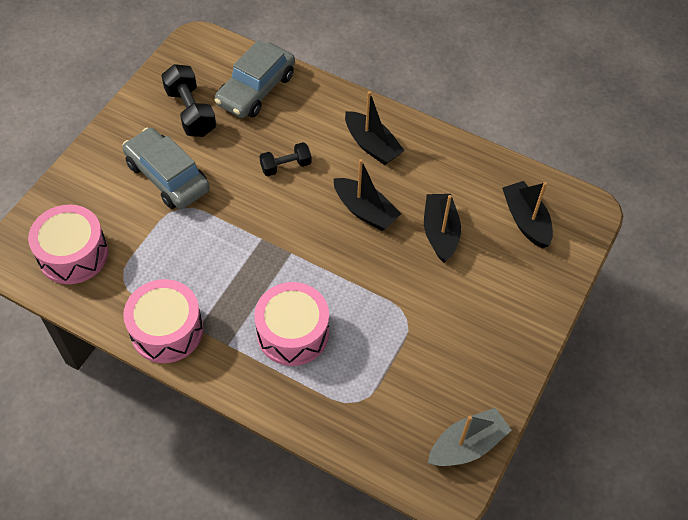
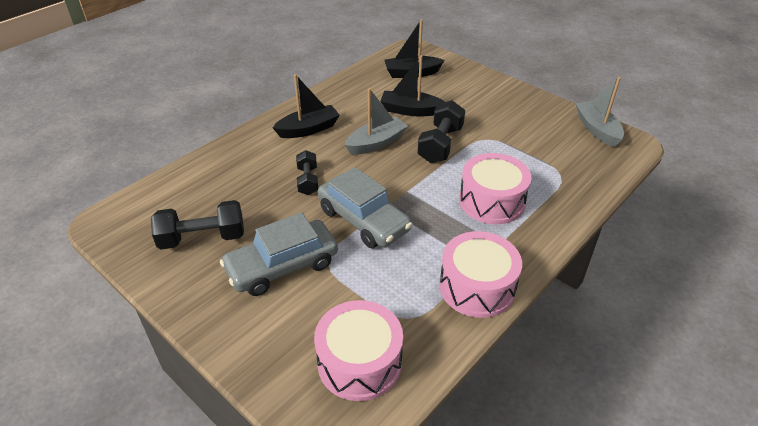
camera: 75 degrees left, 15 degrees down
(256, 89) = (202, 187): grey car -> grey car (364, 220)
(365, 211) = (376, 143): black boat -> grey boat
(380, 272) = (440, 144): none -> black dumbbell

